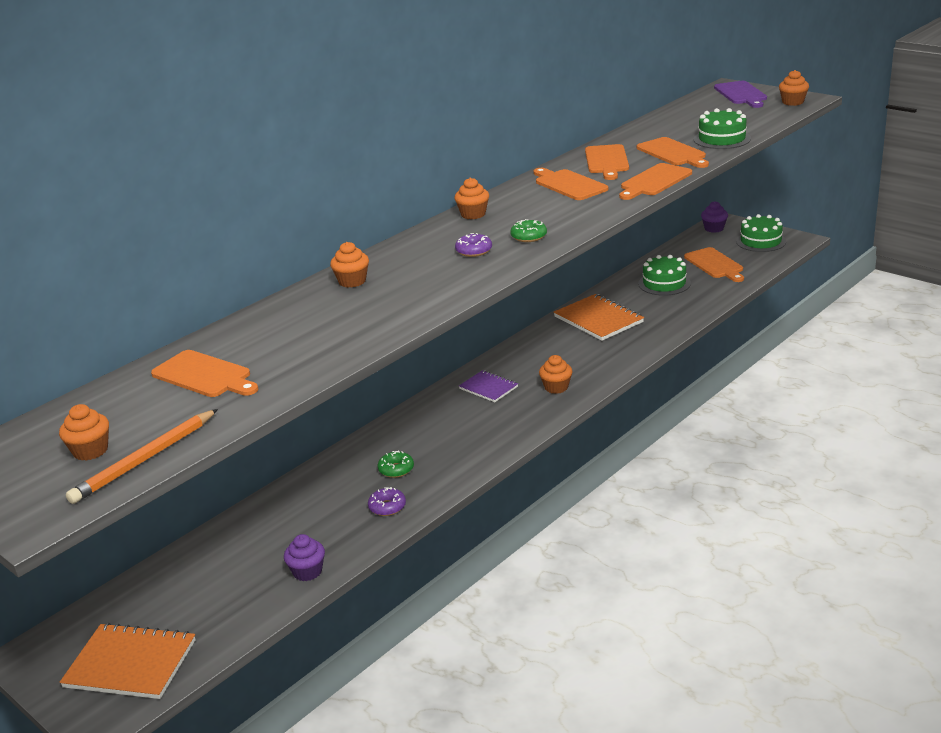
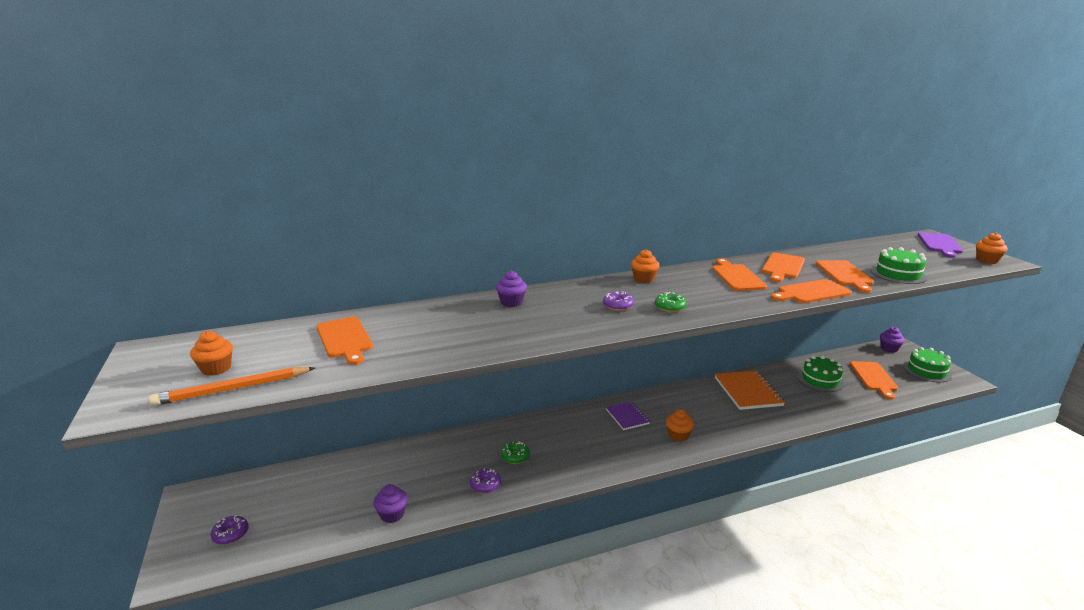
camera: 25 degrees right, 5 degrees down
(130, 664) = (230, 534): orange notebook -> purple donut
(352, 281) = (511, 302): orange cupcake -> purple cupcake

